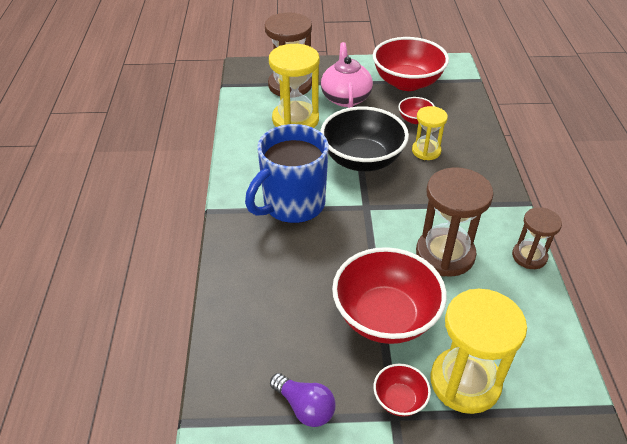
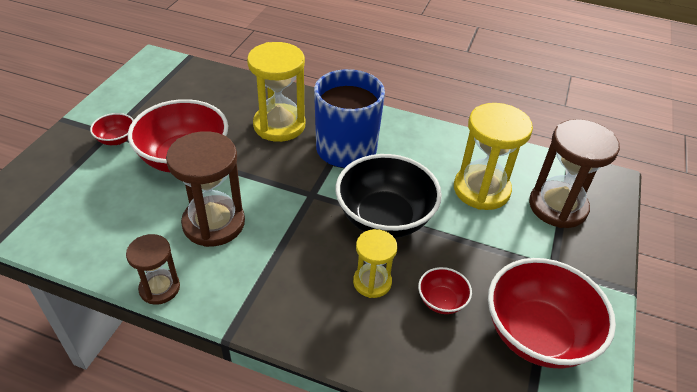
camera: 110 degrees right, 0 degrees up
(305, 407) = (154, 99): purple light bulb -> none
(345, 97) = (516, 249): pink teapot -> none
(465, 382) = (94, 176): yellow hourglass -> yellow hourglass (279, 125)

